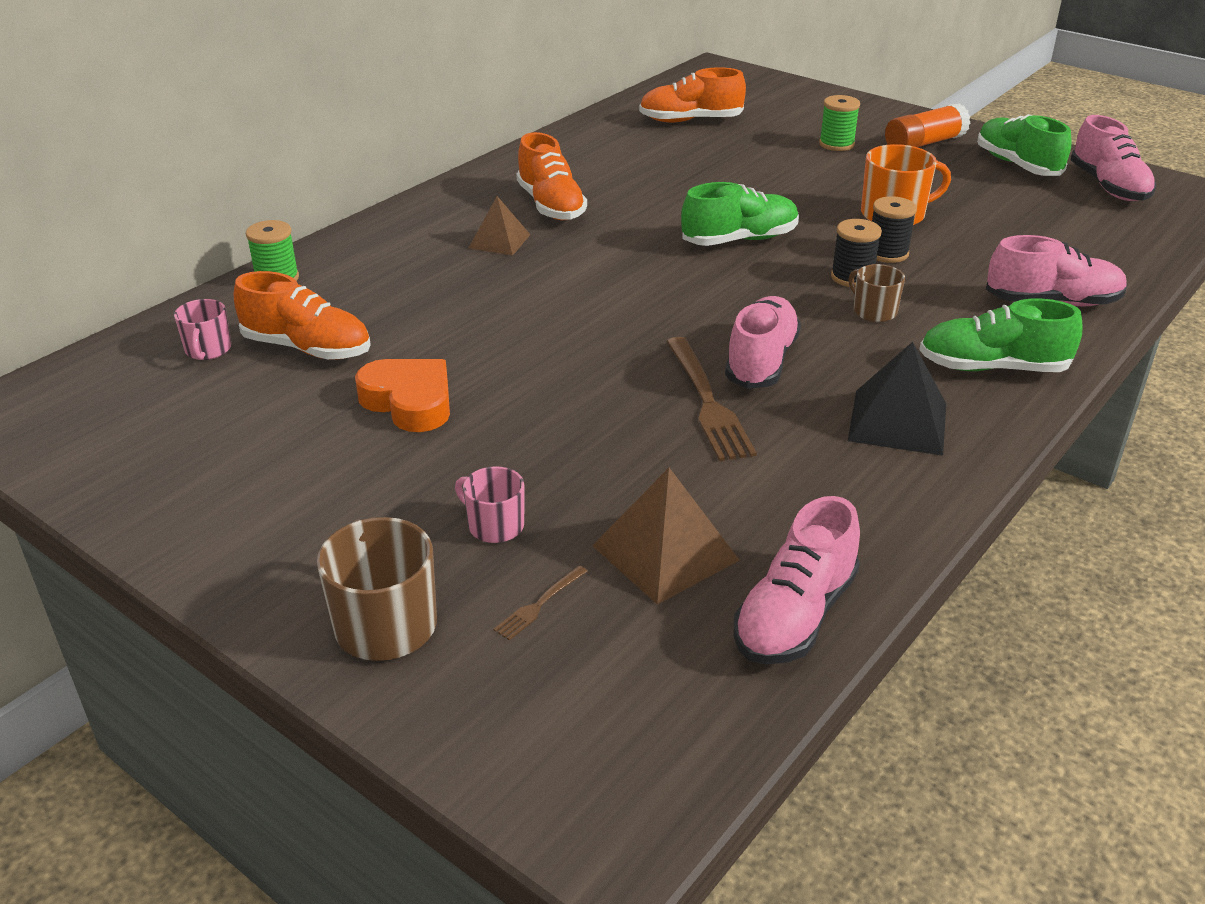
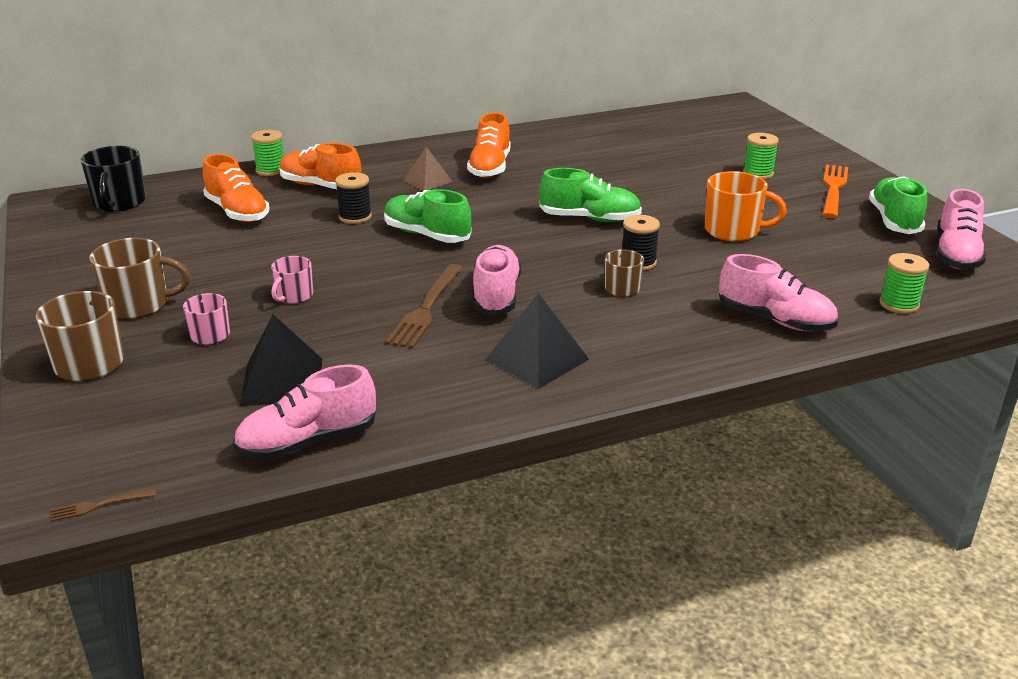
camera: 30 degrees right, 5 degrees down
(112, 383) = (119, 203): none -> black mug
(208, 350) = (186, 199): pink mug -> pink mug (294, 296)
(342, 519) = (139, 305): none -> brown mug
(409, 402) = (253, 256): orange heart -> none
(539, 605) = (177, 383): brown fork -> brown fork (99, 505)
(665, 552) = (282, 381): brown pyramid -> black pyramid
(690, 120) = (665, 135): orange shoe -> orange shoe (320, 186)
(761, 361) = (496, 295): pink shoe -> pink shoe turned 45 degrees counterclockwise
(887, 253) = (689, 254): black spool -> black spool (355, 217)
(924, 144) = (833, 188): orange glue stick -> orange fork
(992, 368) = (658, 348): green shoe -> green shoe (427, 235)
(1128, 252) = (899, 304): none -> green spool

